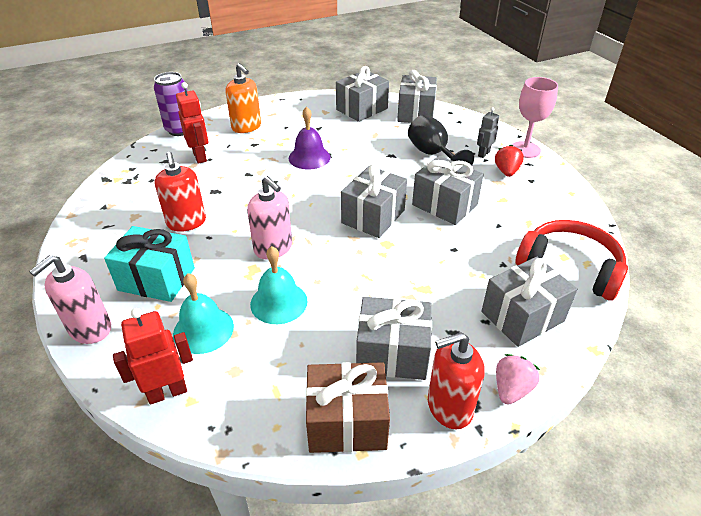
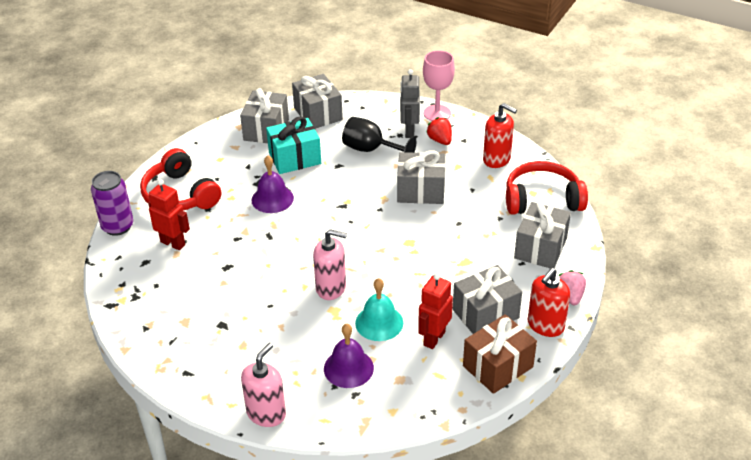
camera: 35 degrees left, 0 degrees up
(90, 329) = (266, 413): pink soap dispenser -> pink soap dispenser turned 150 degrees counterclockwise
(156, 279) = (270, 356): turquoise gift -> turquoise gift (295, 158)
(167, 392) = (372, 415): red robot -> red robot (434, 338)
(186, 222) = (237, 304): red soap dispenser -> red soap dispenser (497, 159)
(203, 330) = (348, 368): turquoise bell -> purple bell
(246, 127) = (180, 195): orange soap dispenser -> red headphones
(373, 216) = (378, 226): grey gift -> none
(483, 154) = (409, 131): grey robot -> grey robot, size x1.54

